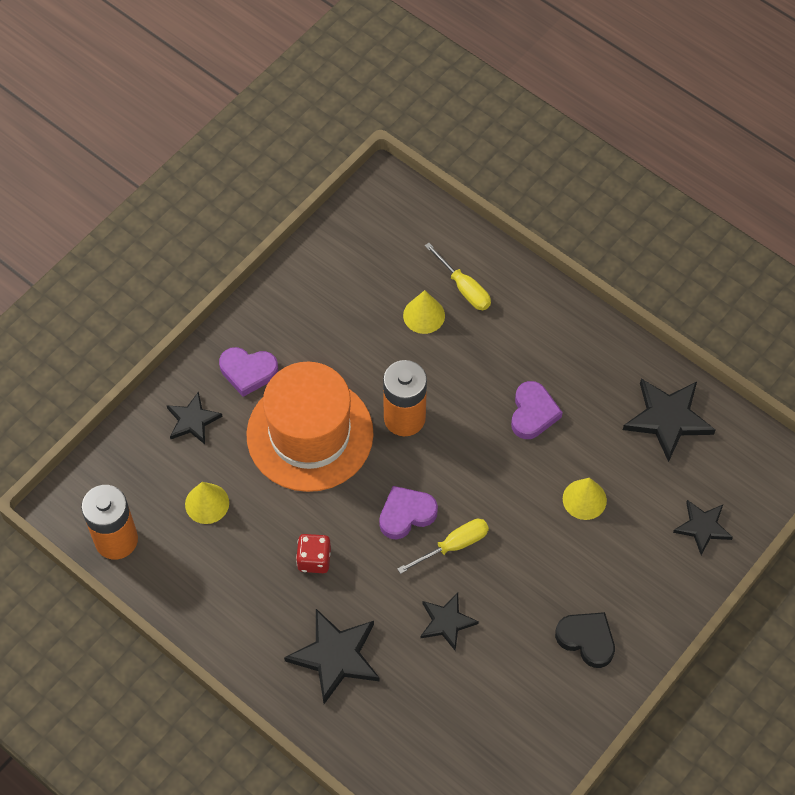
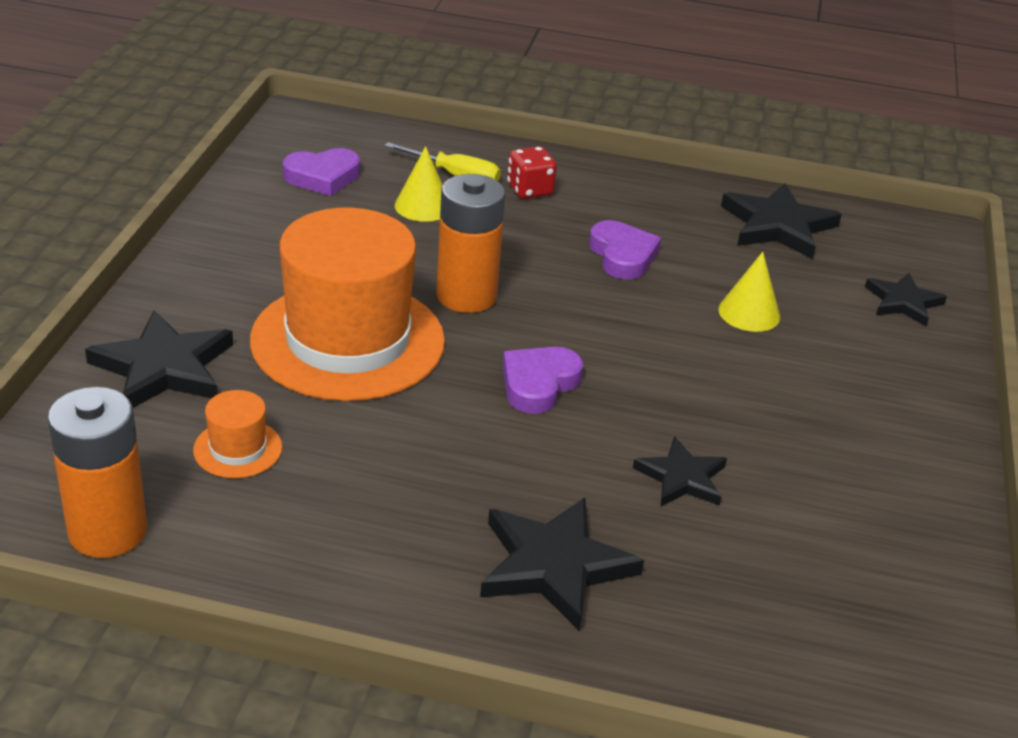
camera: 30 degrees left, 25 degrees down
(192, 420) = (163, 367): black star -> black star, size x1.60
(207, 503) = (238, 449): yellow cone -> orange hat
(248, 372) = (219, 302): purple heart -> purple heart (322, 177)
(314, 559) = (443, 465): red dice -> red dice (529, 190)
(453, 545) = (626, 397): yellow screwdriver -> none
(587, 639) = (874, 441): black heart -> none

